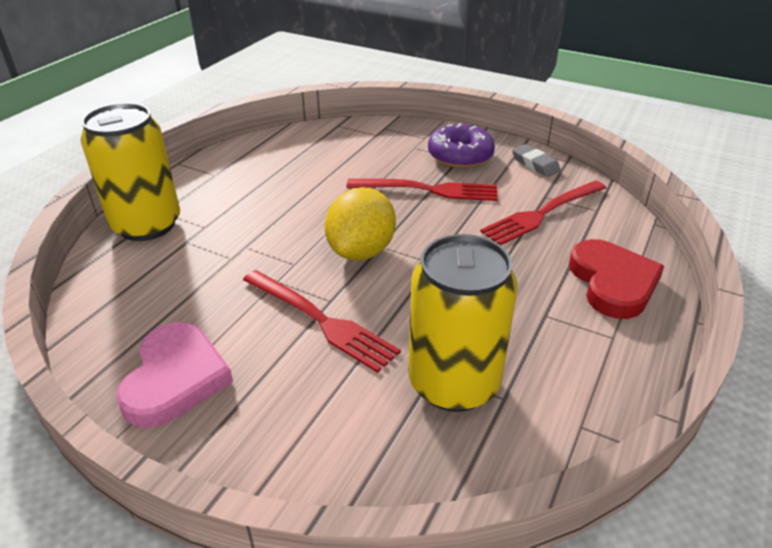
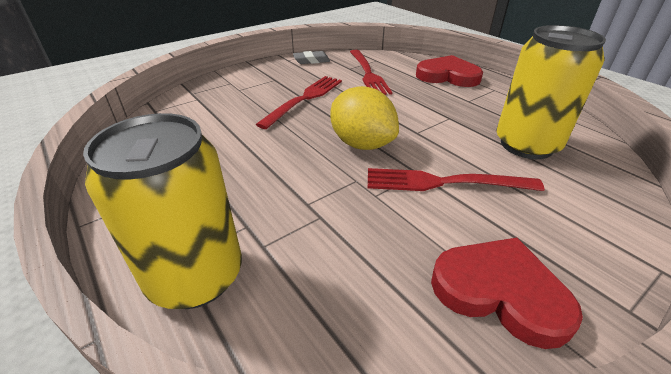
camera: 65 degrees left, 0 degrees up
(175, 378) = (500, 292): pink heart -> red heart
(322, 321) = (443, 182): red fork -> red fork turned 150 degrees counterclockwise
(460, 155) = (272, 78): purple donut -> none

